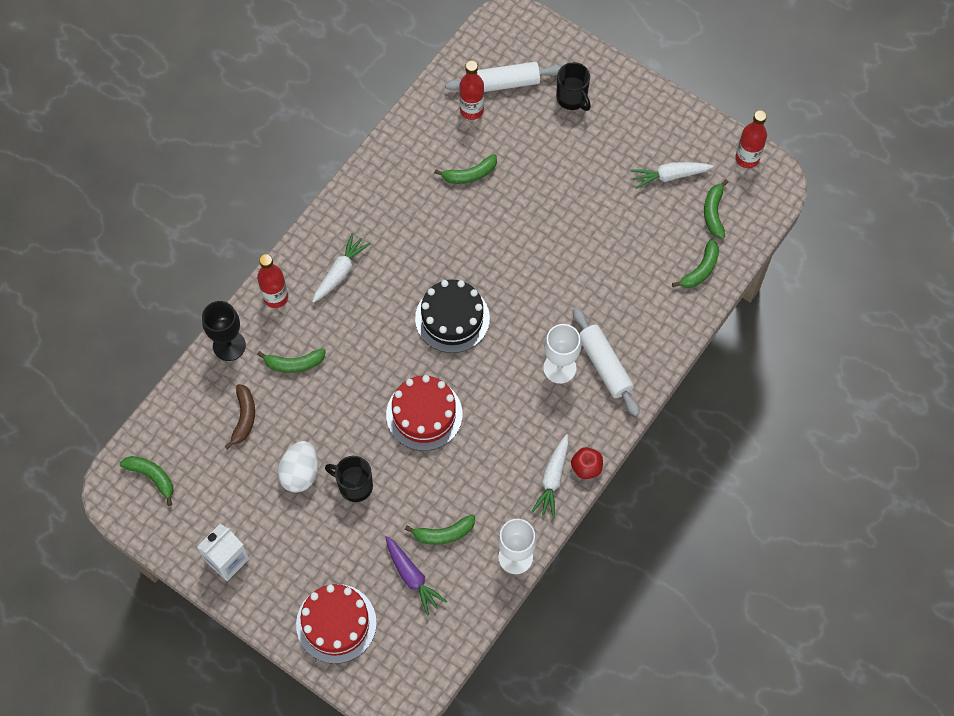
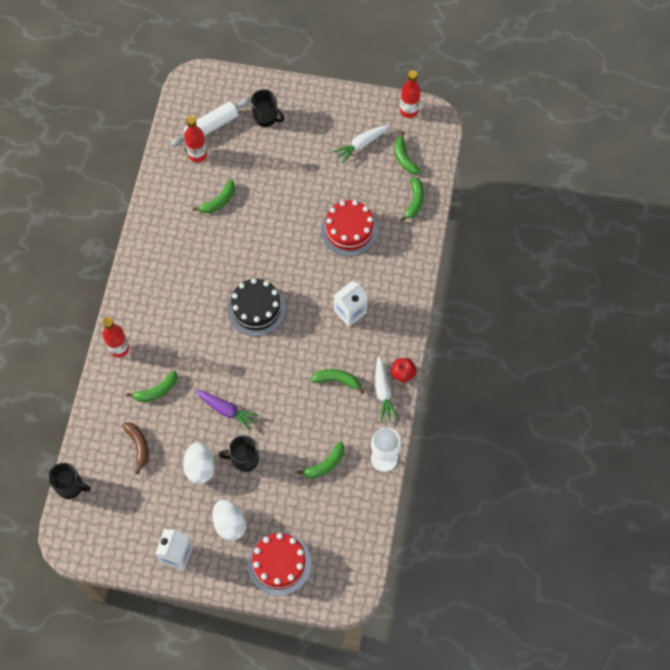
camera: 25 degrees left, 0 degrees up
(148, 430) = (70, 486): none -> black mug
(152, 477) = (90, 519): green banana -> green banana (337, 380)
(229, 345) = (101, 398): black goblet -> none
(302, 552) = (230, 524): none -> white egg
(340, 272) = (158, 310): white carrot -> none
(412, 577) = (318, 506): purple carrot -> purple carrot (226, 410)
(424, 414) = (269, 386): red cake -> red cake (349, 230)
(559, 368) = (350, 311): white goblet -> white carton
(604, 365) = (380, 296): white rolling pin -> none

